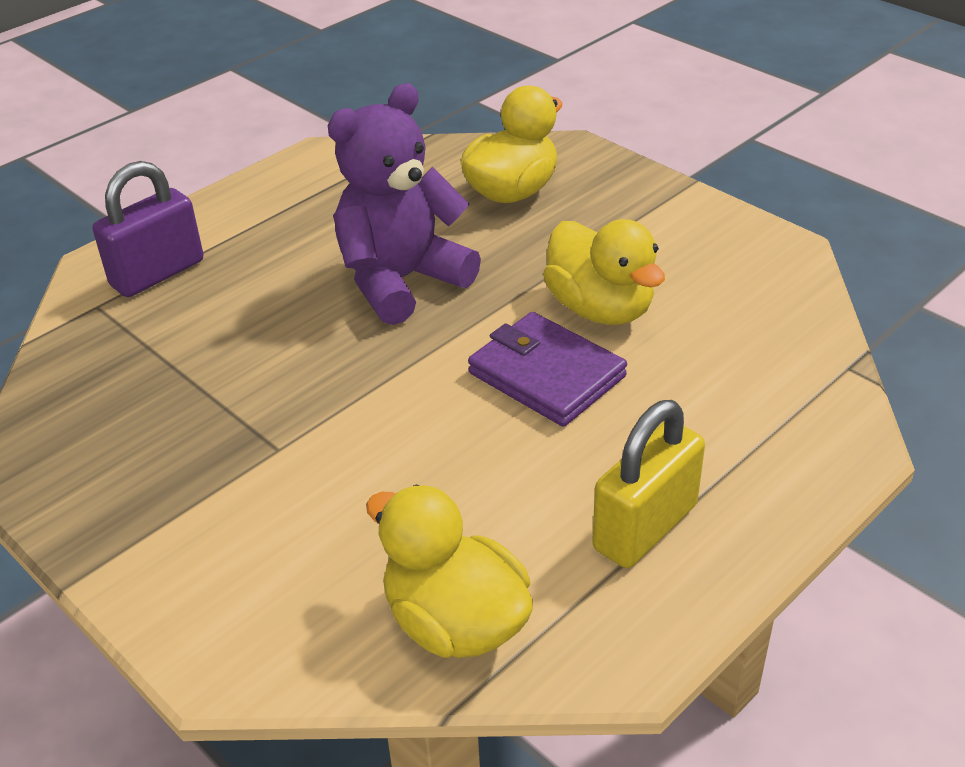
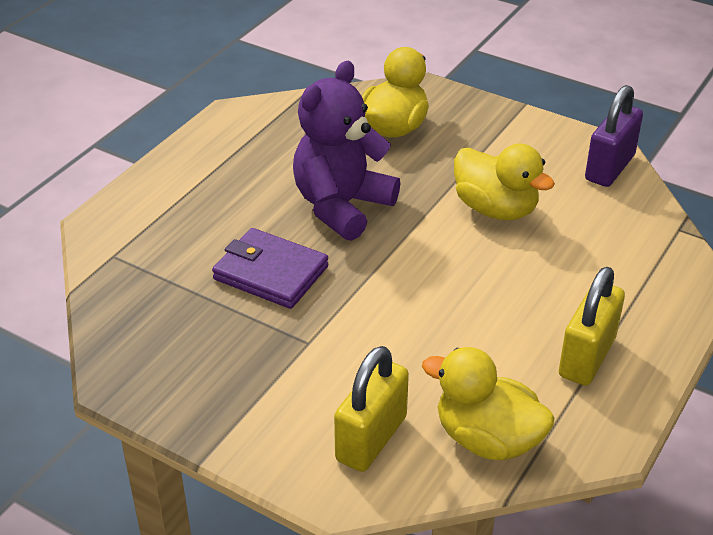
camera: 15 degrees left, 0 degrees up
(157, 273) = (149, 224): purple padlock -> purple padlock (609, 168)
(297, 593) = (371, 438): none -> yellow padlock
(547, 375) = (478, 262): purple wallet -> purple wallet (271, 273)

